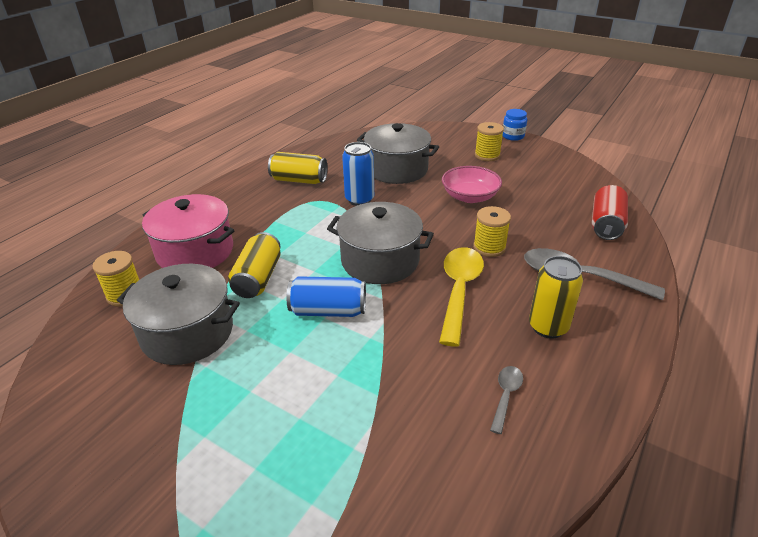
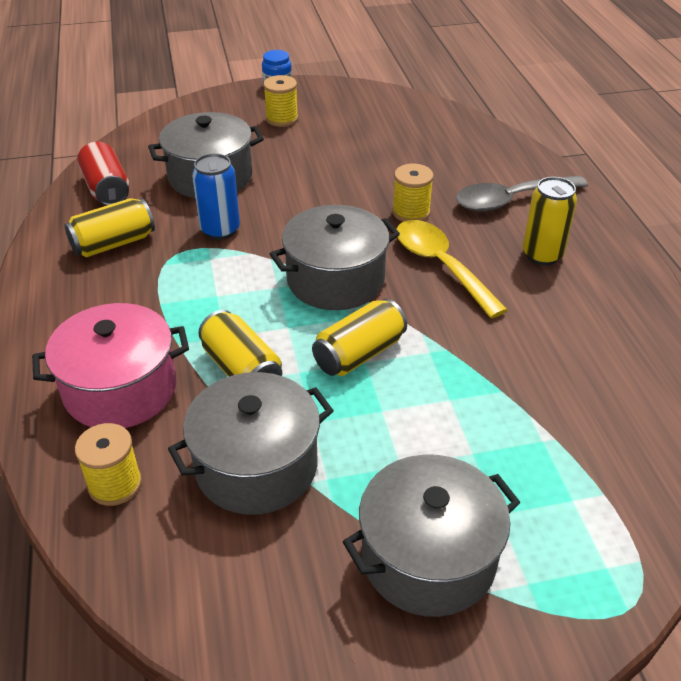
camera: 45 degrees left, 5 degrees up
(181, 456) = (428, 557): none -> grey pot
(328, 311) = (359, 354): blue can -> yellow can
(470, 197) = (326, 171): pink bowl -> none
(505, 396) = (584, 326): grey spoon -> none
(606, 224) = (471, 142): red can -> red can (106, 189)

